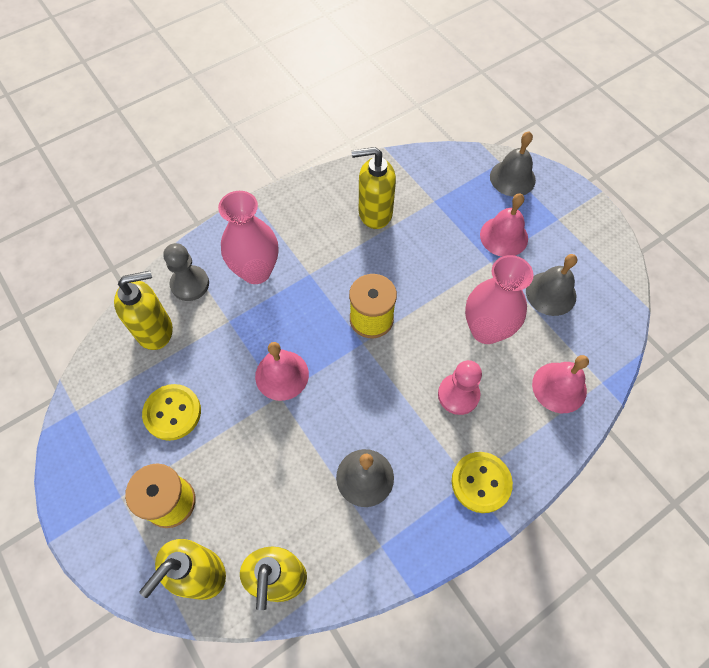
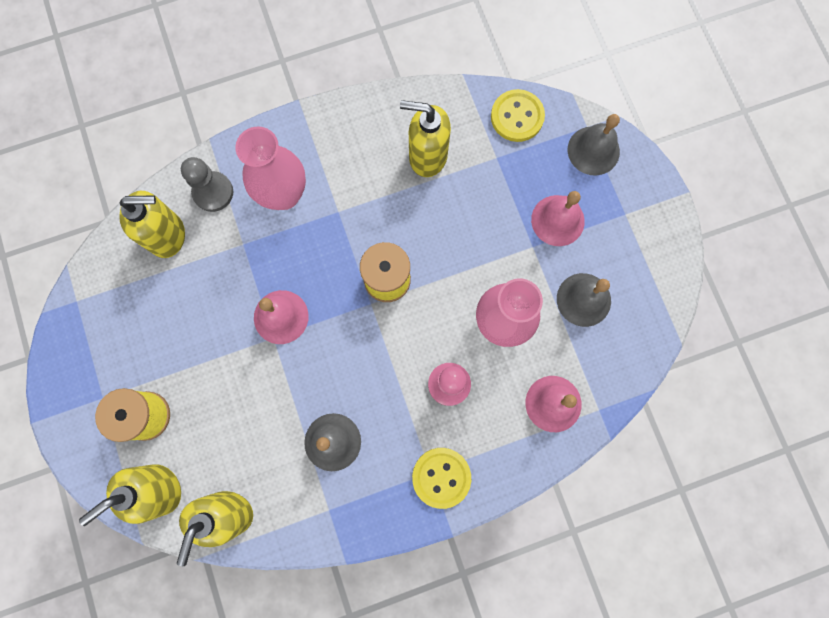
camera: 15 degrees right, 15 degrees up
(172, 413) = (166, 328): yellow button -> yellow button (517, 117)

